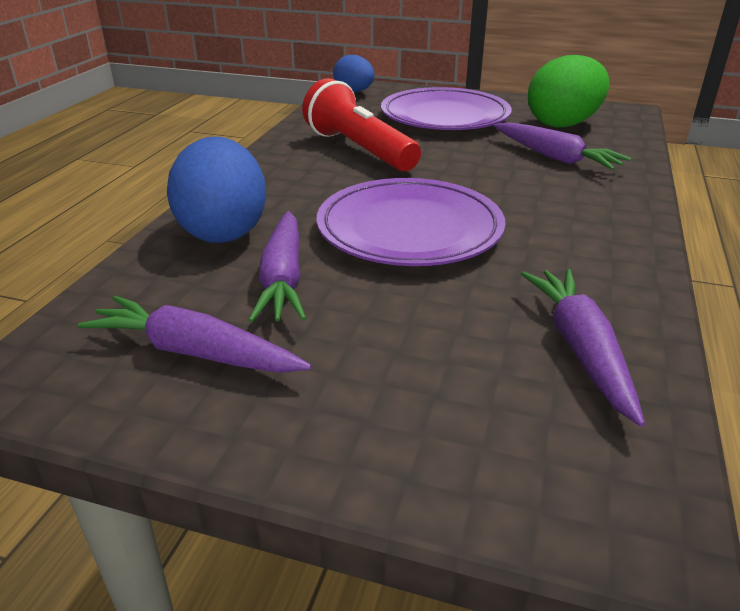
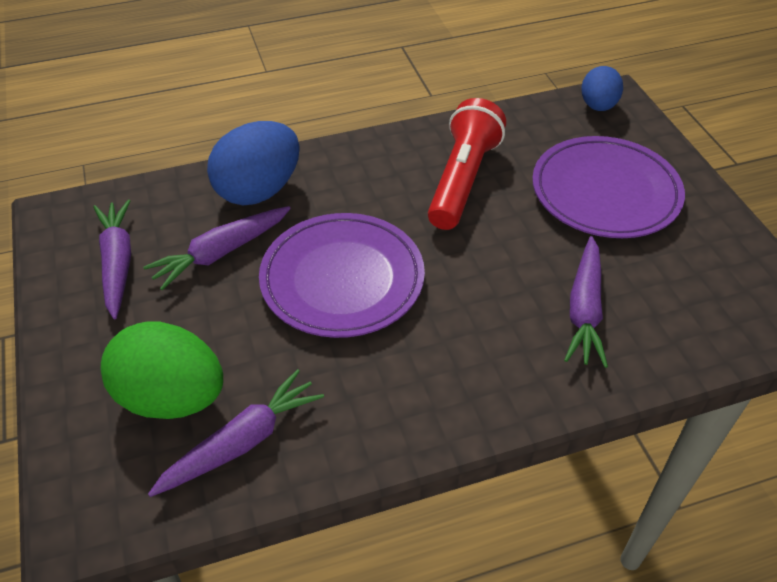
camera: 55 degrees right, 15 degrees up
(563, 124) = (689, 283): green egg -> green egg (172, 397)

